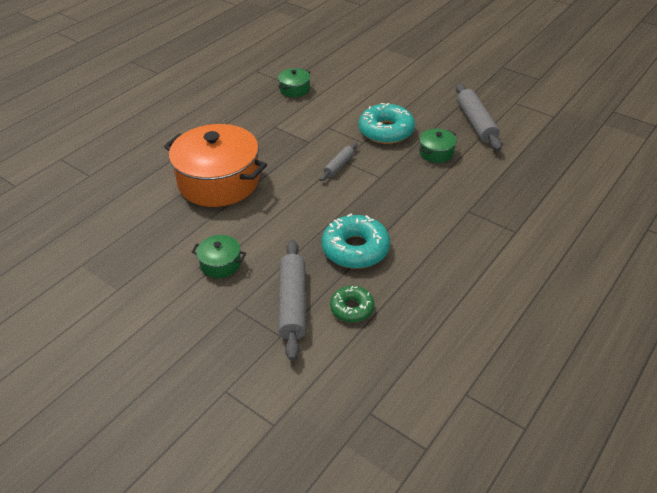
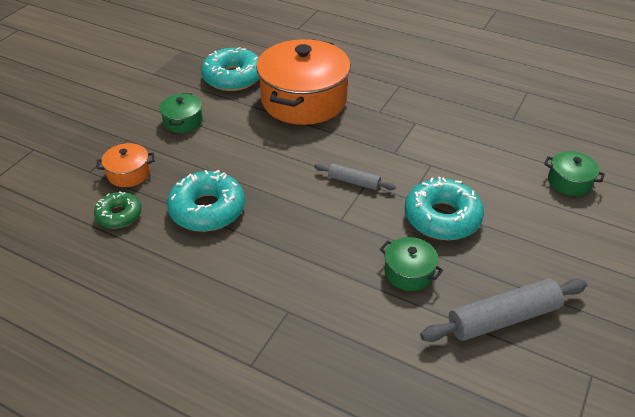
camera: 80 degrees right, 0 degrees up
(158, 225) = (233, 77): none -> turquoise donut
(292, 303) = (129, 173): grey rolling pin -> orange pot
(294, 89) = (501, 127): green pot -> green pot (569, 182)

